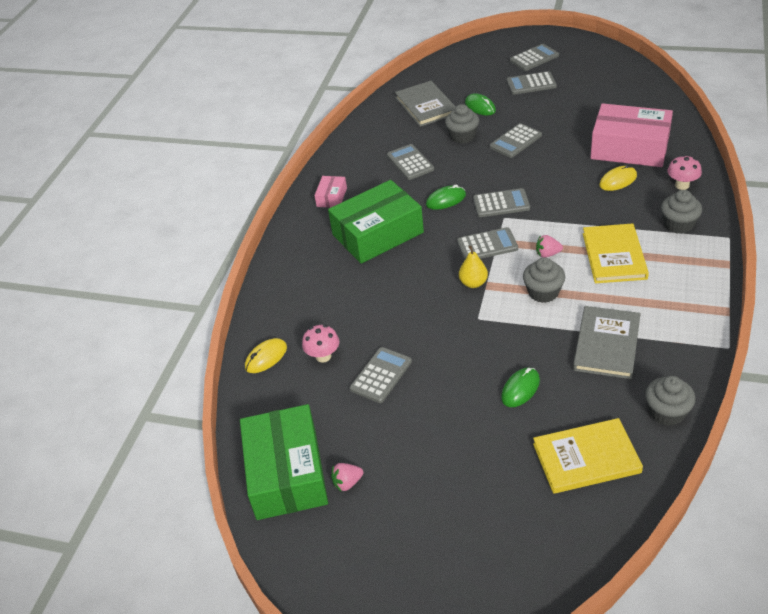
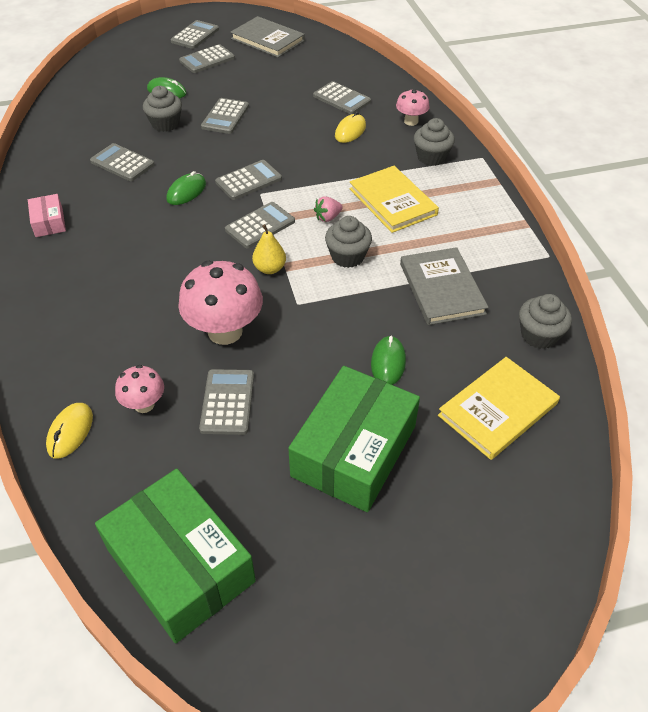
camera: 35 degrees left, 5 degrees up
(347, 483) = (263, 544): pink strawberry -> none
(378, 234) = (129, 247): green box -> green box (354, 451)
(410, 322) = (225, 331): none -> pink mushroom
(426, 106) = (106, 102): grey book -> grey book (268, 40)
(630, 148) = (341, 99): pink box -> grey calculator

